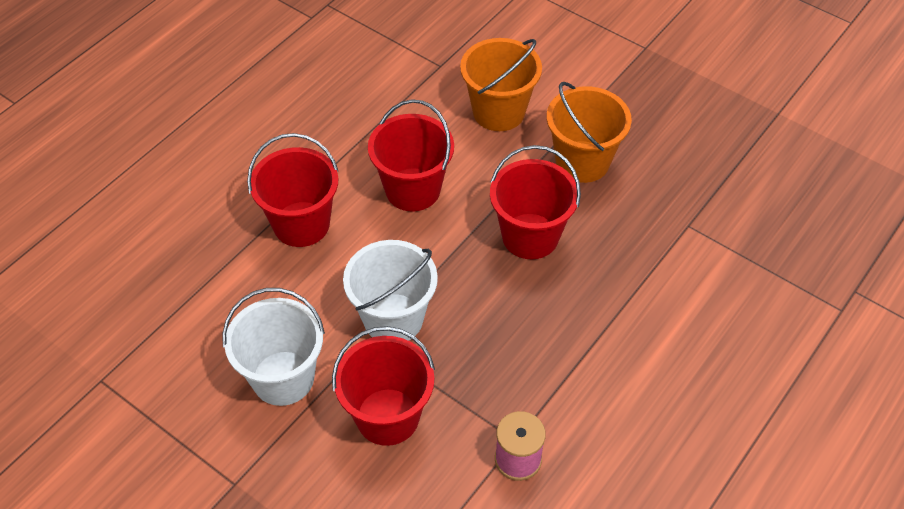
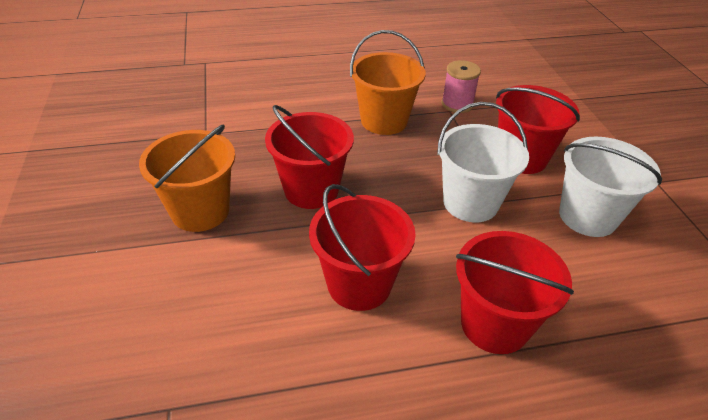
camera: 140 degrees left, 10 degrees down
(499, 112) = (194, 301): orange bucket -> orange bucket (384, 121)

